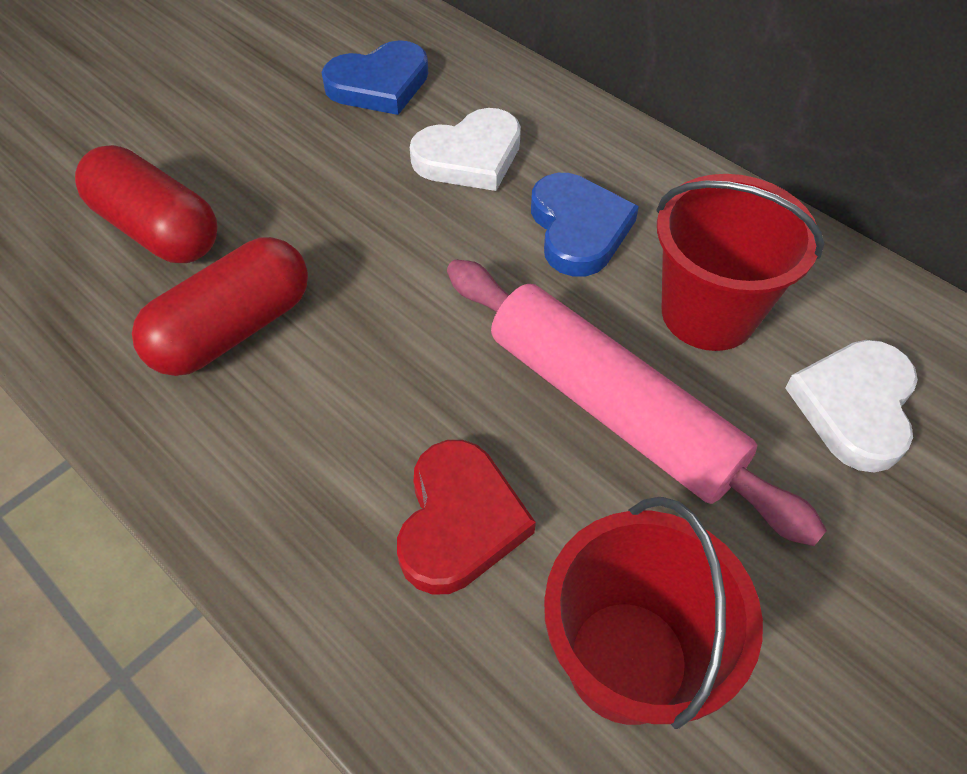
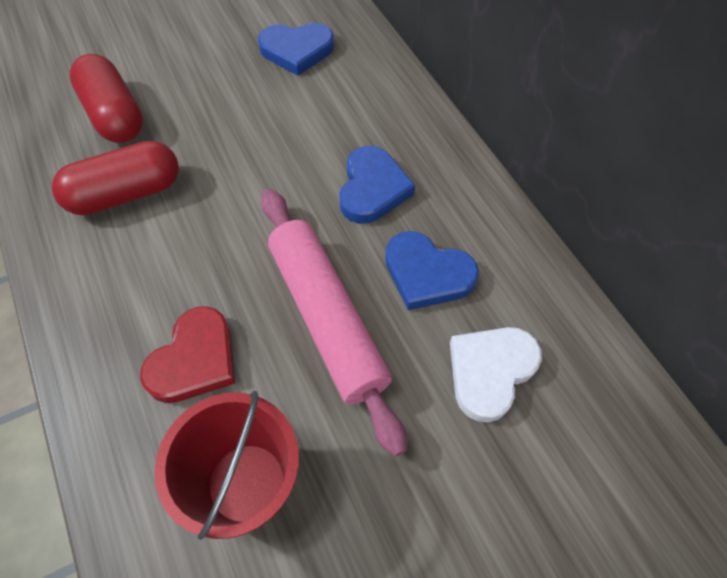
camera: 20 degrees right, 5 degrees up
(469, 156) = (328, 117): white heart -> none
(708, 313) = (427, 274): red bucket -> blue heart

